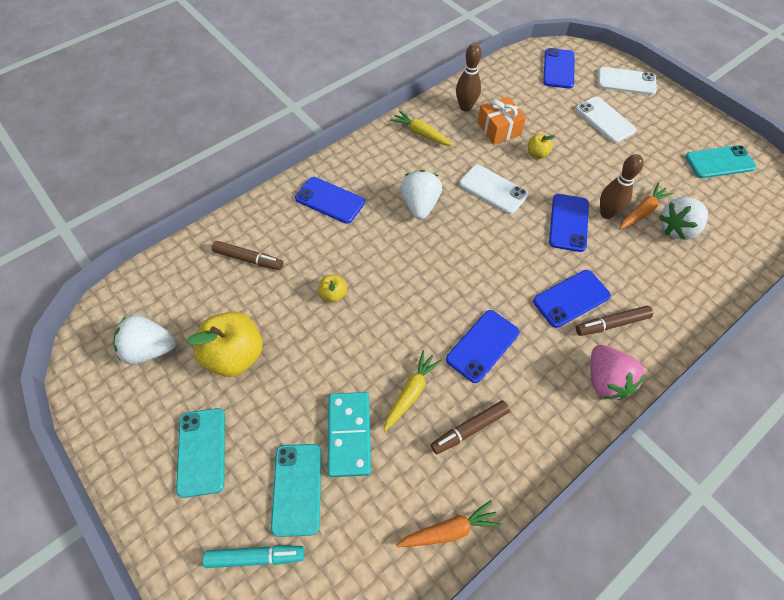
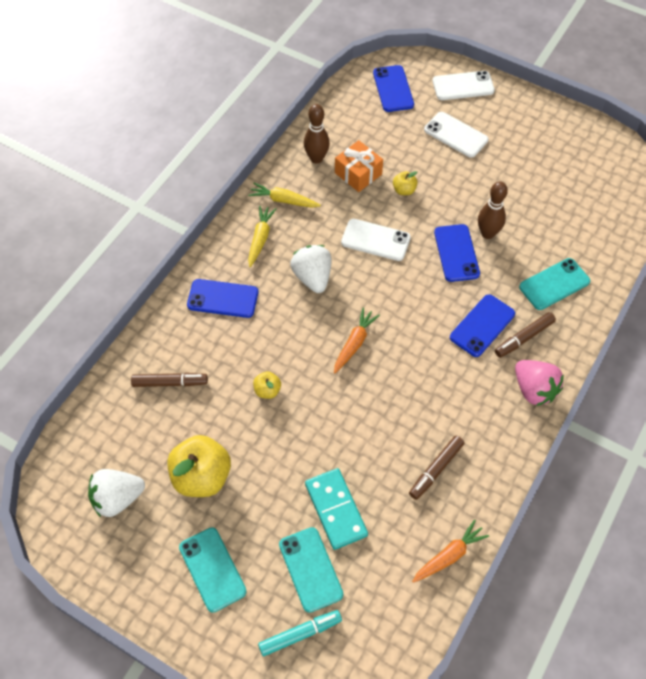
camera: 20 degrees left, 0 degrees up
(411, 392) = (374, 456): yellow carrot -> yellow carrot (260, 238)
(482, 346) = (421, 394): blue phone -> none
(642, 211) = (518, 222): orange carrot -> orange carrot (354, 343)
(677, 229) = (553, 230): white strawberry -> none
(719, 162) = (572, 150): turquoise phone -> turquoise phone (554, 284)

